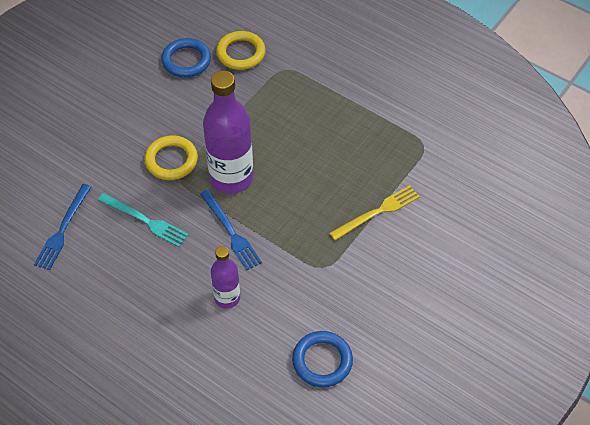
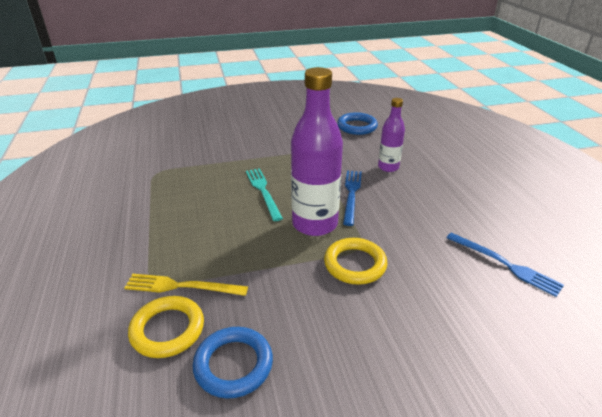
camera: 140 degrees left, 20 degrees down
(63, 229) = (505, 264): blue fork -> blue fork turned 75 degrees clockwise
(145, 220) = (417, 233): turquoise fork -> turquoise fork (263, 191)
(377, 212) = (241, 159): yellow fork -> yellow fork (182, 286)

